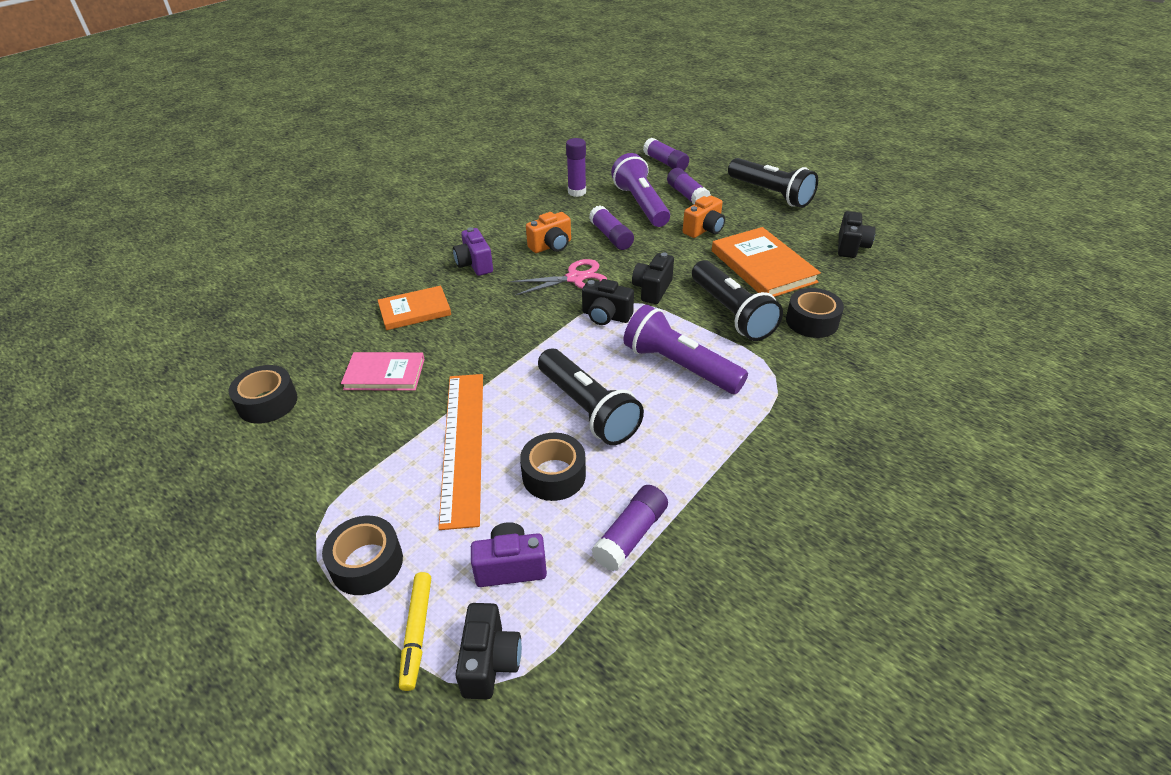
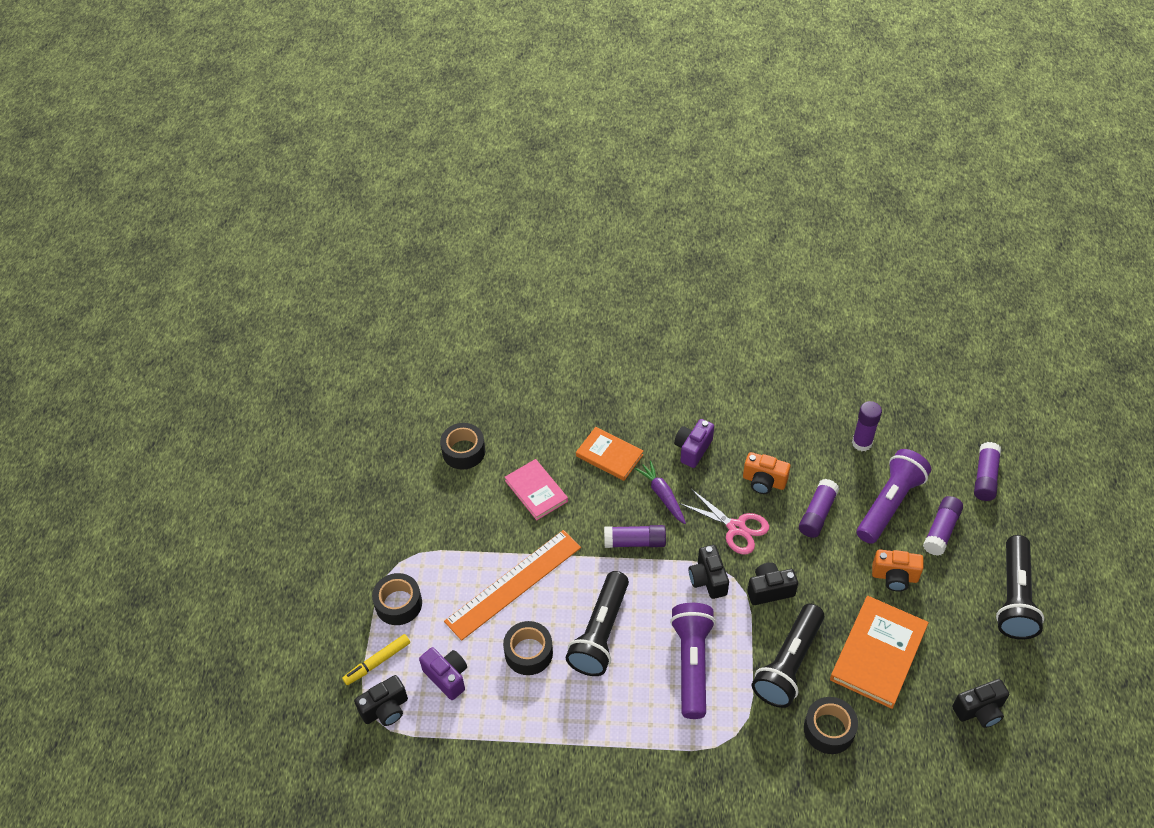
camera: 55 degrees right, 10 degrees up
(494, 301) = (662, 495): none -> purple carrot
(631, 535) = (515, 726): purple glue stick -> purple glue stick (635, 542)

